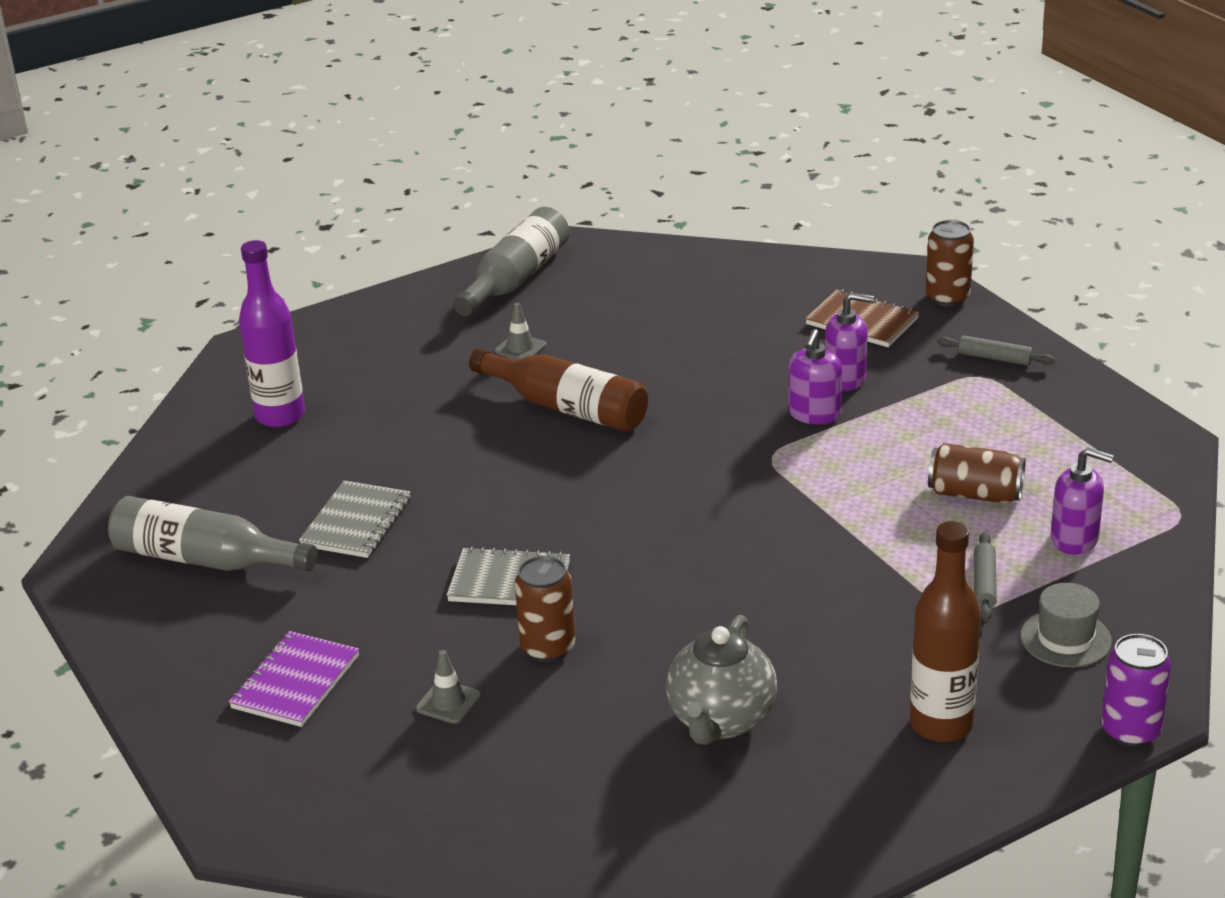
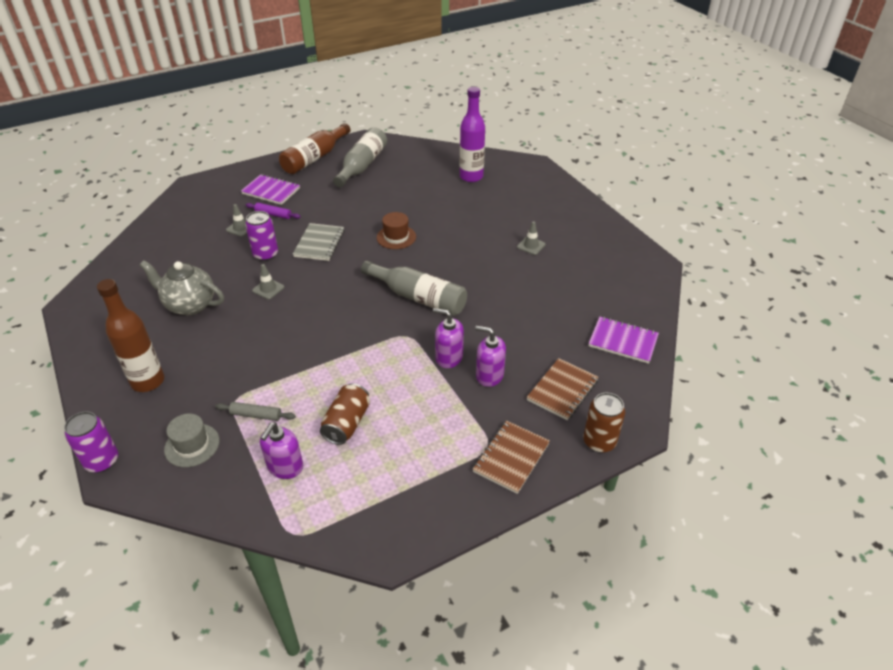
camera: 90 degrees right, 10 degrees up
(356, 522) = (378, 200): grey notebook -> none
(396, 662) = (273, 214): none -> purple rolling pin
(490, 489) = (396, 237): none -> brown hat
(516, 279) = (609, 244): grey bottle -> grey bottle (418, 297)
(548, 648) = (265, 254): brown can -> purple can
(567, 408) = (468, 261): brown bottle -> brown bottle (314, 158)
(661, 625) = (268, 289): none -> grey traffic cone
(753, 276) = (623, 341): none -> purple notebook
(845, 378) = (489, 375): purple soap dispenser -> purple soap dispenser turned 105 degrees clockwise
(995, 358) = (511, 458): grey rolling pin -> brown notebook

